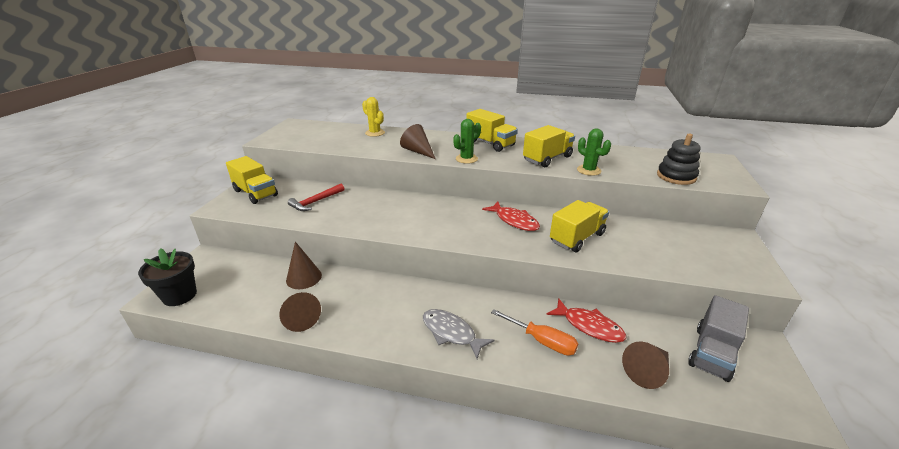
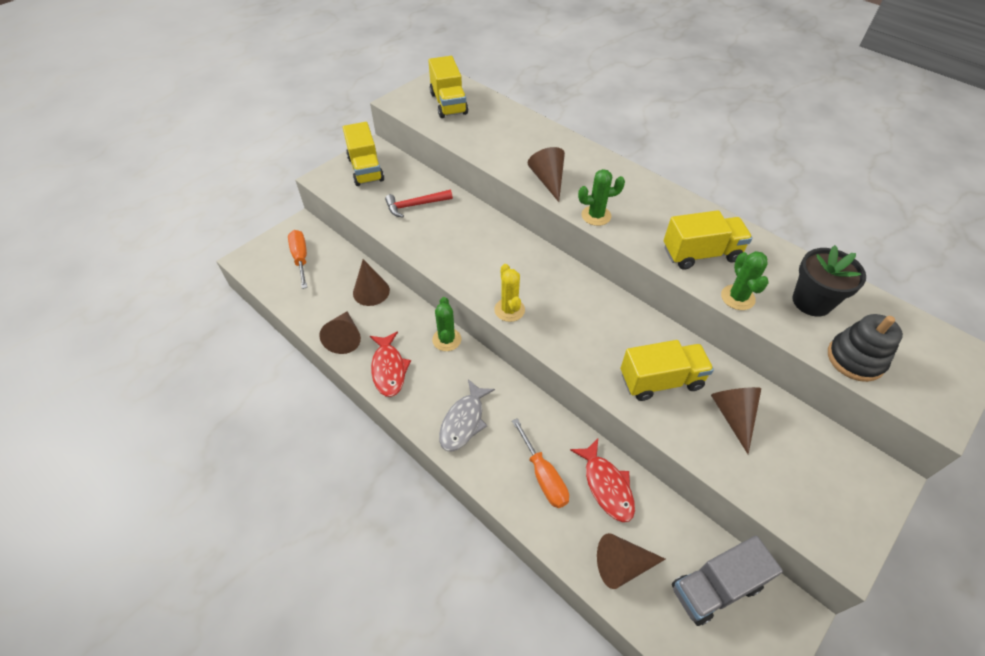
camera: 30 degrees right, 20 degrees up
(180, 295) = (264, 266): black flower pot -> black flower pot (811, 302)
(217, 277) = (300, 258): none -> orange screwdriver
(375, 133) = (521, 127): yellow cactus -> yellow cactus (509, 310)
(394, 285) = (446, 339): none -> green cactus
(451, 333) = (464, 421): grey fish -> grey fish turned 135 degrees counterclockwise
(490, 143) = (649, 197): yellow truck -> yellow truck (448, 104)
(514, 221) = (607, 323): red fish -> red fish (389, 369)
(635, 239) = (733, 416): none -> brown cone

